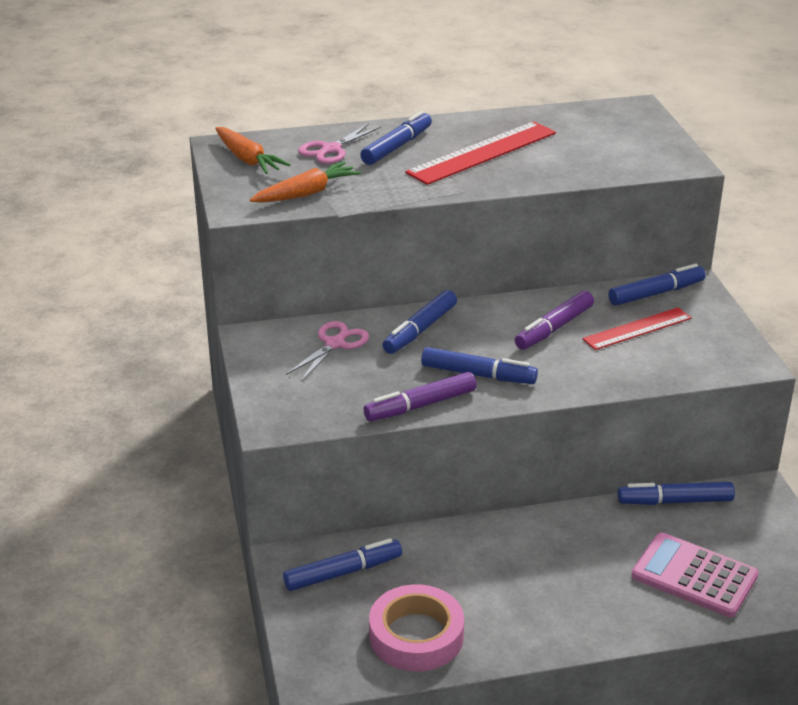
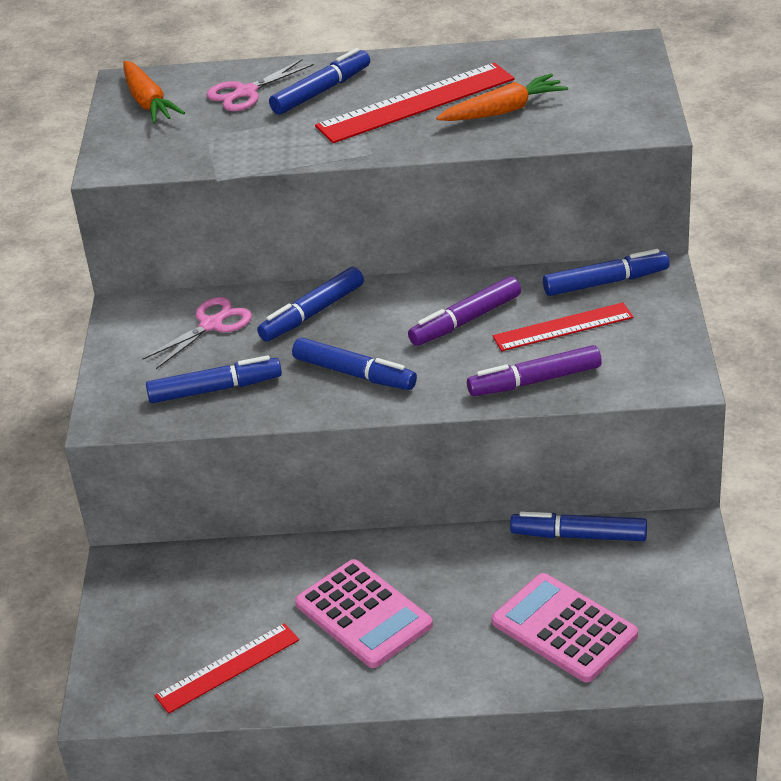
camera: 15 degrees right, 5 degrees up
(306, 193) = (194, 149): orange carrot -> orange carrot (504, 111)
(343, 572) = (176, 587): blue marker -> blue marker (215, 389)
(416, 636) = (227, 668): pink tape -> red ruler
(420, 405) = (274, 407): purple marker -> purple marker (534, 381)
(519, 580) = (363, 614): none -> pink calculator

